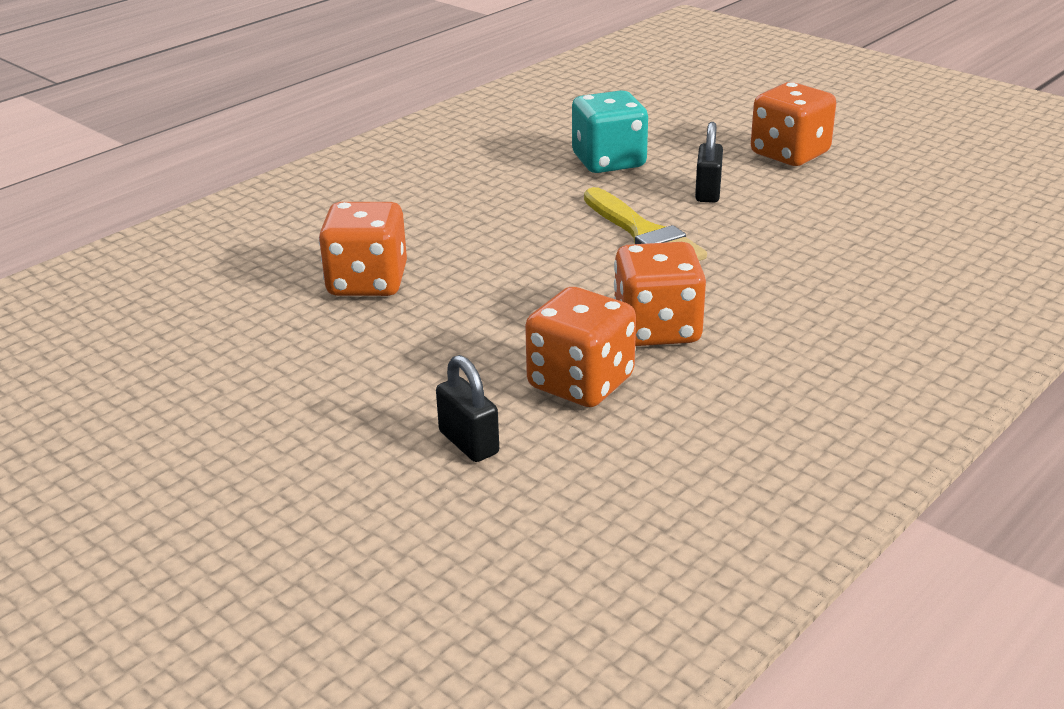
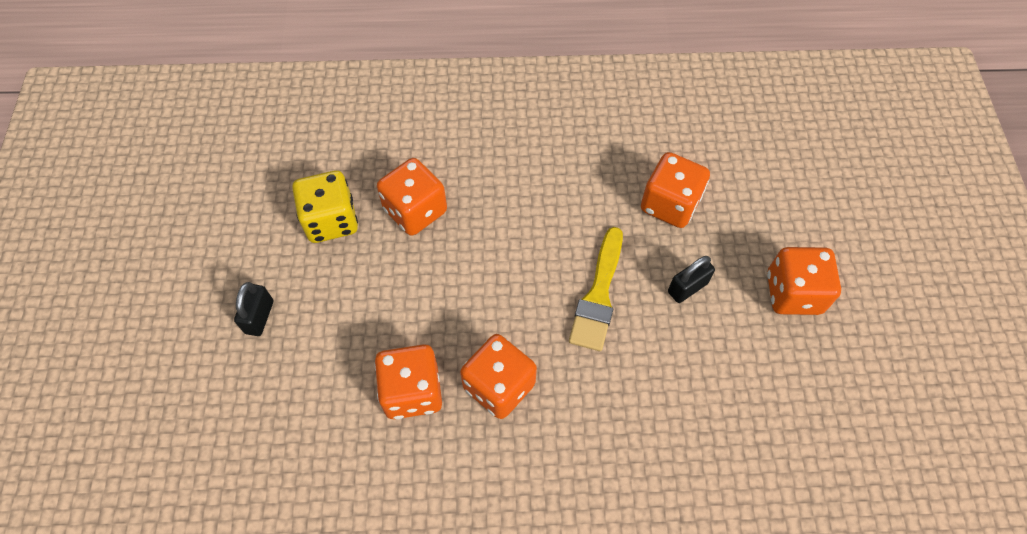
camera: 45 degrees right, 30 degrees up
(277, 337) = (331, 220): none -> yellow dice
(468, 443) = (317, 385): black padlock -> black padlock (259, 317)
(608, 161) = (669, 204): turquoise dice -> orange dice

